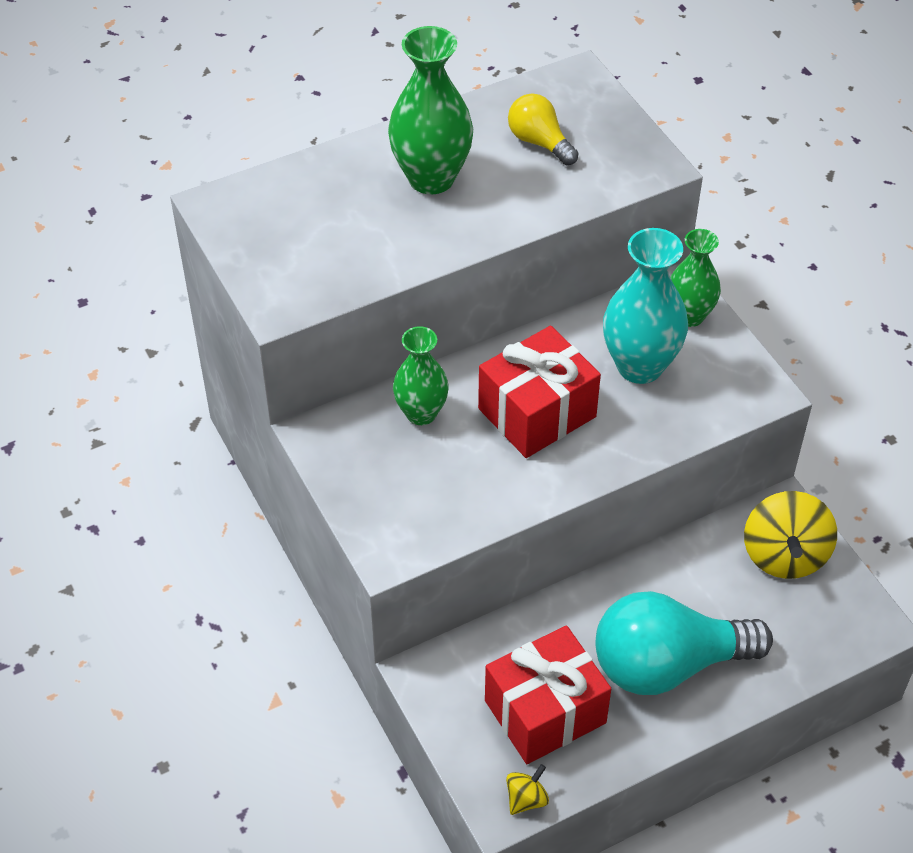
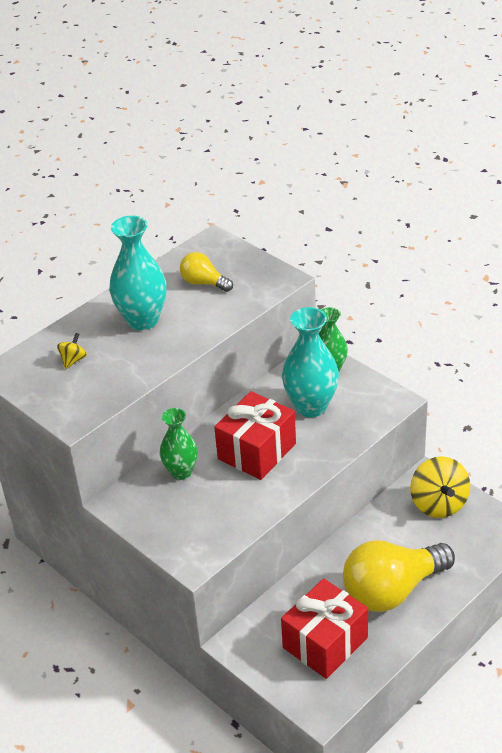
camera: 15 degrees left, 10 degrees down
(431, 178) = (142, 320): green vase -> turquoise vase
(526, 799) = (334, 700): yellow spinning top -> yellow spinning top (73, 360)
(667, 664) = (392, 590): turquoise light bulb -> yellow light bulb

